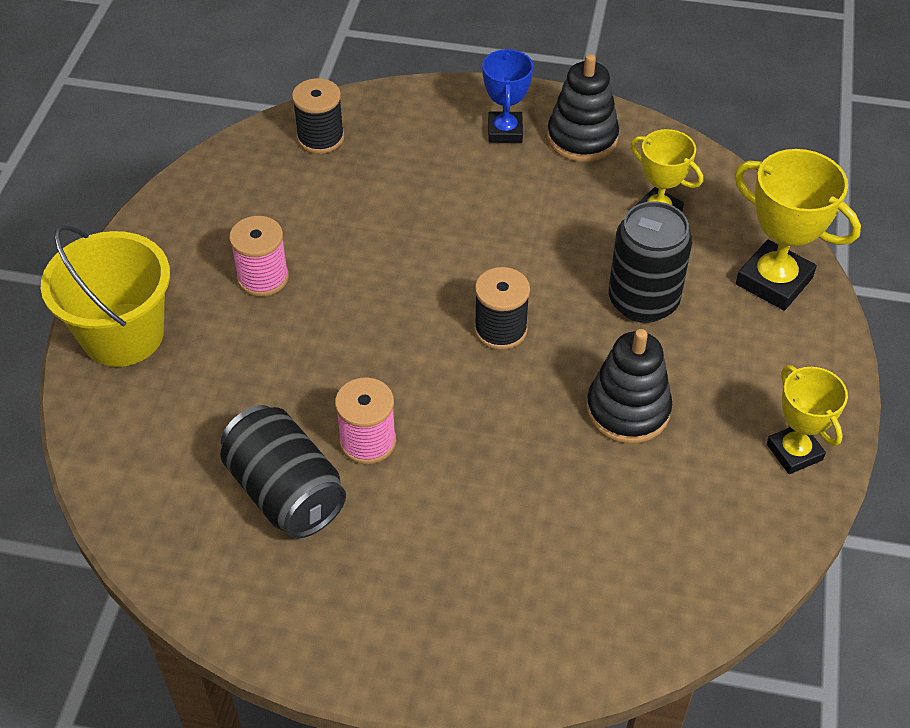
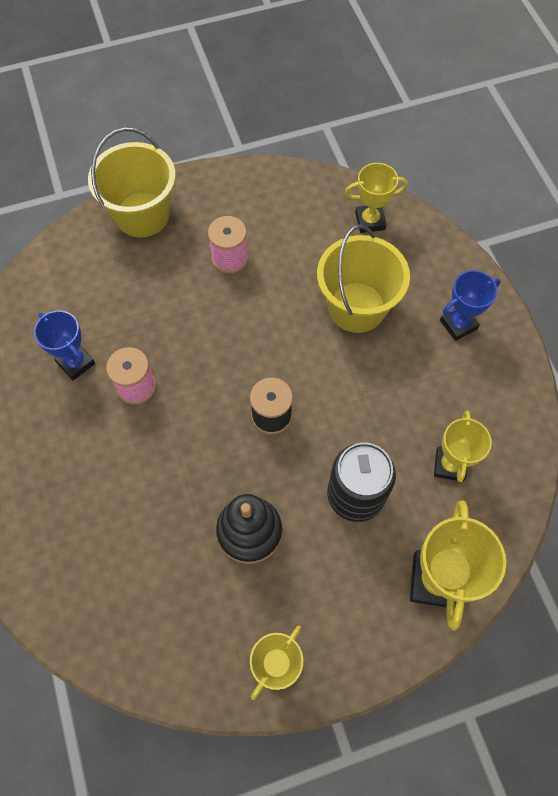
camera: 60 degrees right, 15 degrees up
(285, 492) = (76, 363): black can -> blue trophy
(320, 138) = (370, 221): black spool -> yellow trophy
(420, 198) = (356, 307): none -> yellow bucket
(582, 138) = (489, 377): black stacking toy -> none

